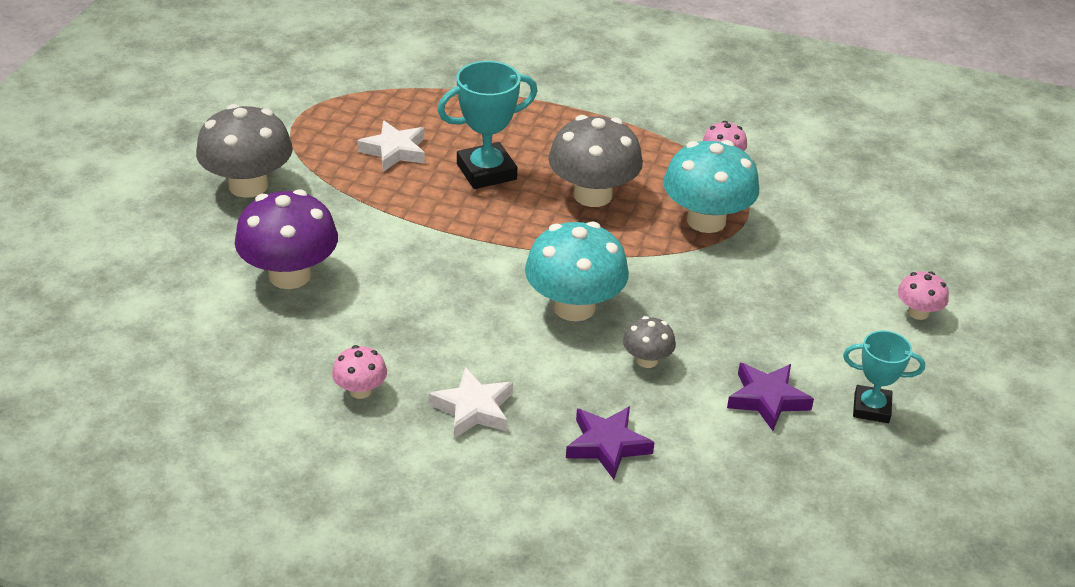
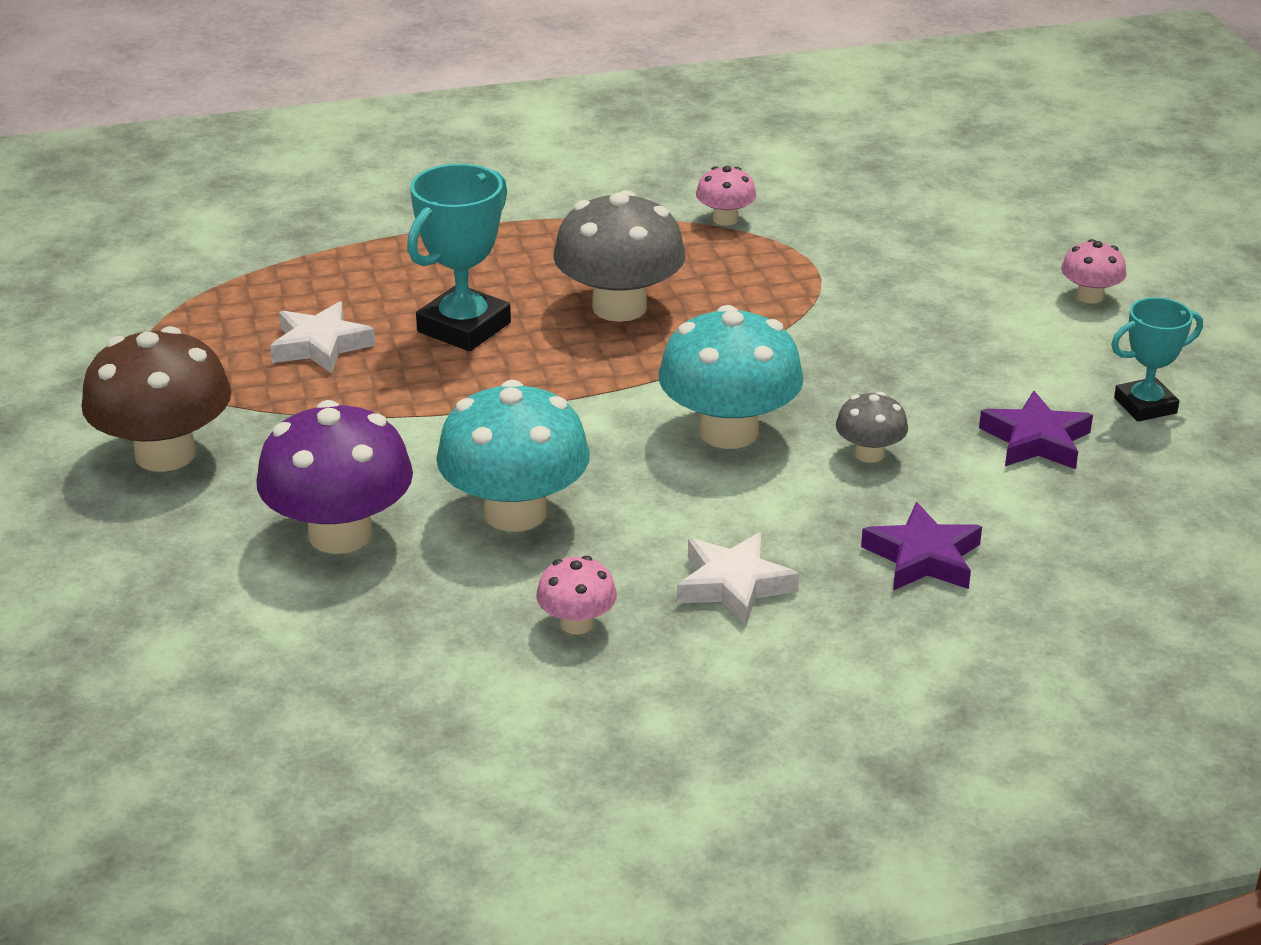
camera: 30 degrees left, 5 degrees down
(248, 185) = (165, 454): grey mushroom -> brown mushroom
(706, 220) = (776, 287): turquoise mushroom -> turquoise mushroom (515, 512)

